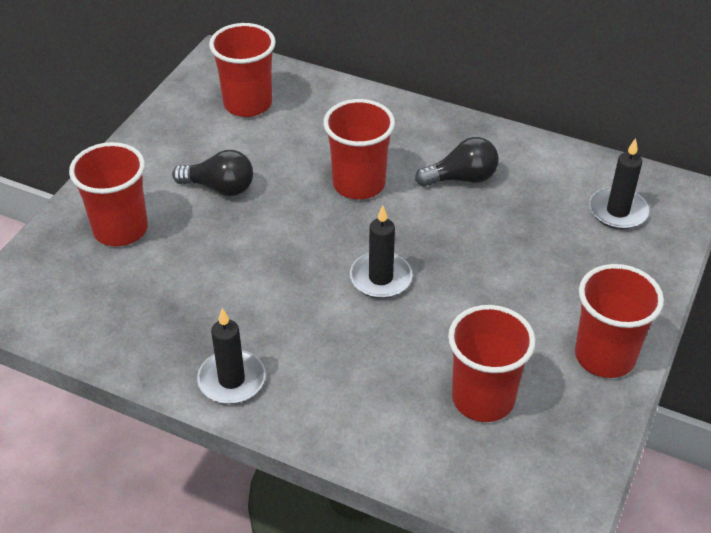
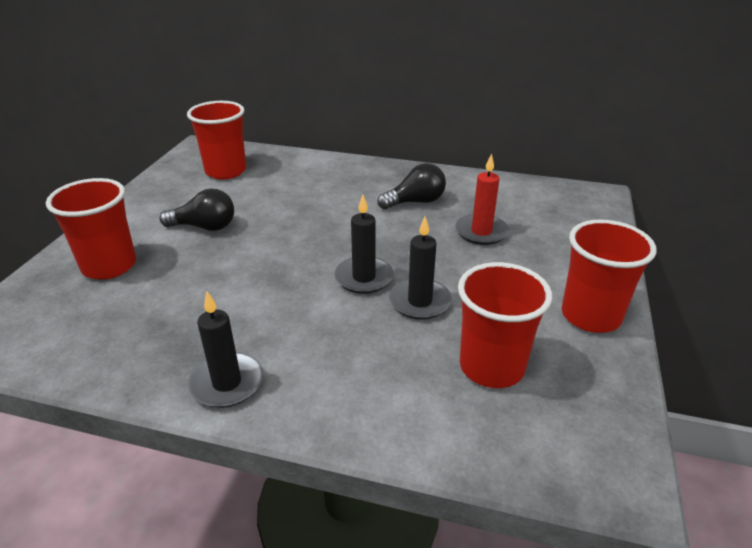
camera: 10 degrees left, 10 degrees down
(359, 184) = (329, 213): red cup -> none
(525, 232) = (481, 232): none -> red candle
(618, 211) = (551, 211): black candle -> black candle (420, 302)

